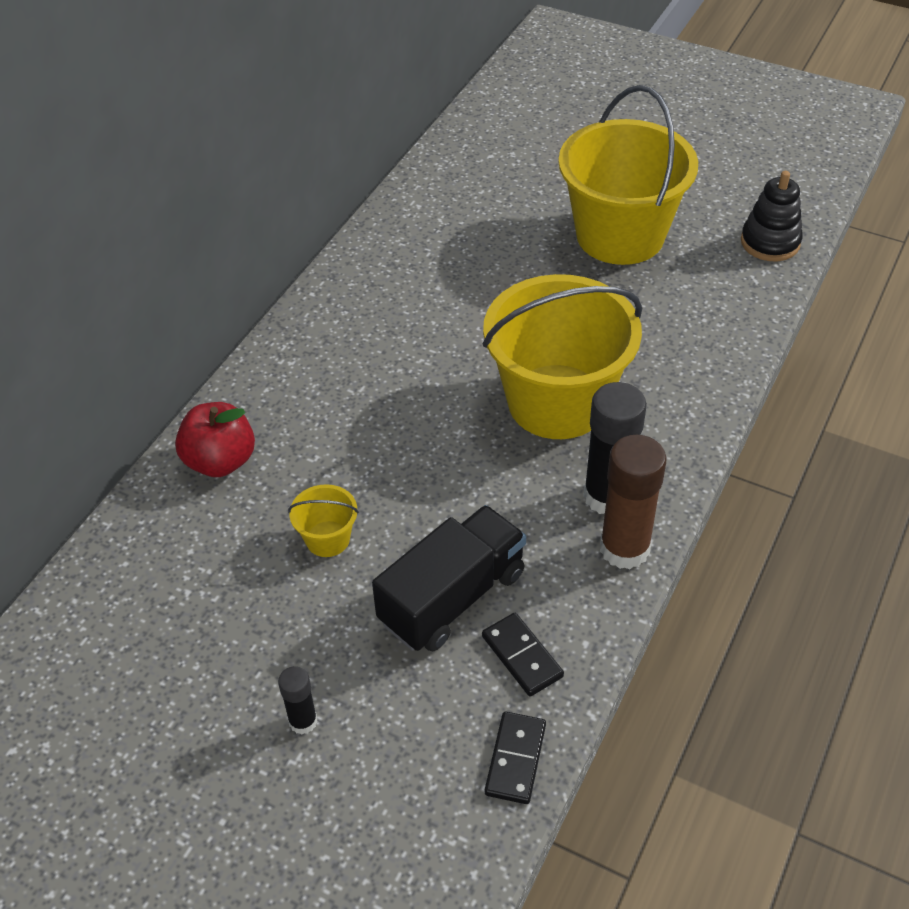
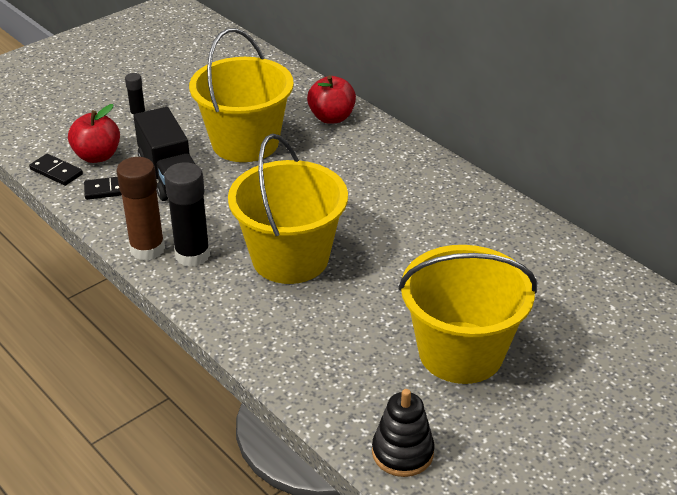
camera: 110 degrees right, 10 degrees down
(327, 539) = (245, 143): yellow bucket -> yellow bucket, size x2.44
(446, 721) = (97, 156): none -> red apple

